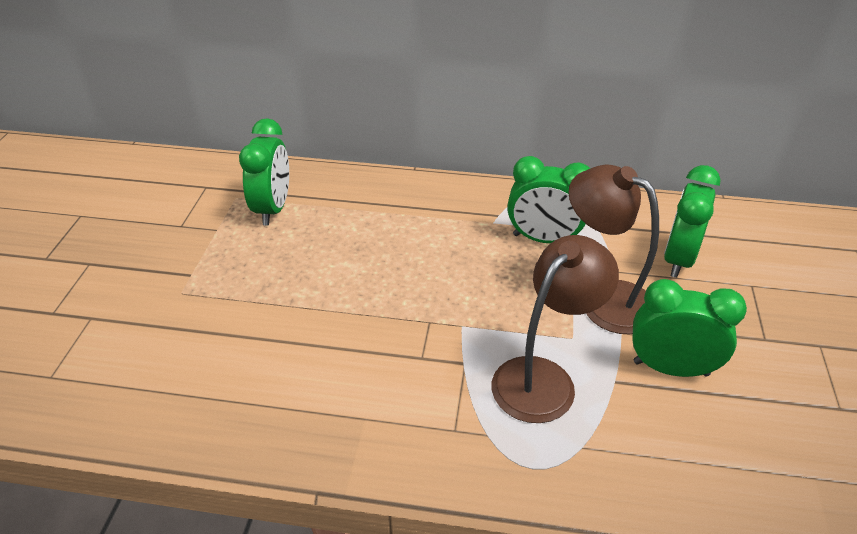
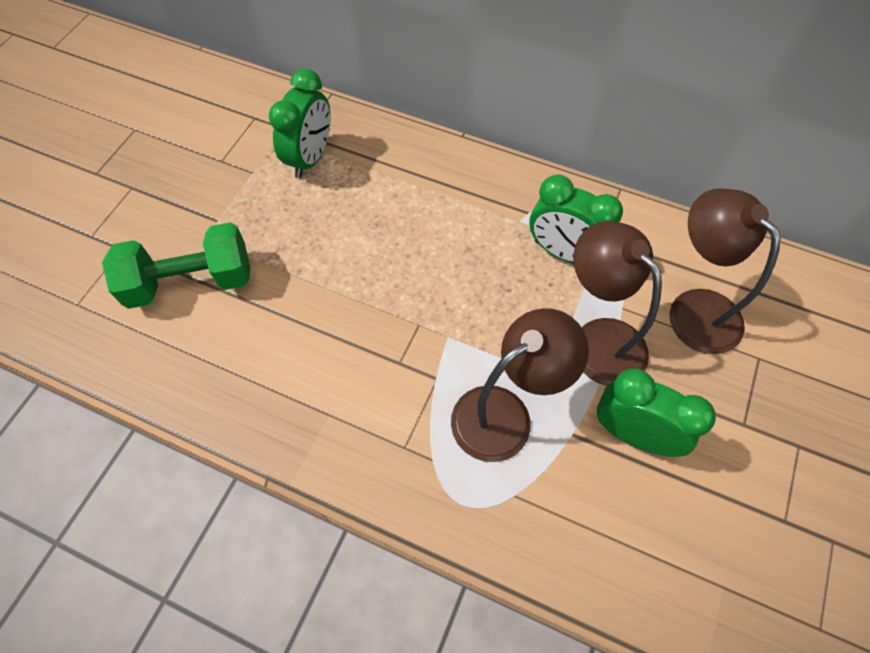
camera: 15 degrees right, 20 degrees up
(177, 332) = (191, 282): none -> green dumbbell
(678, 259) = (694, 308): green clock -> brown lamp

